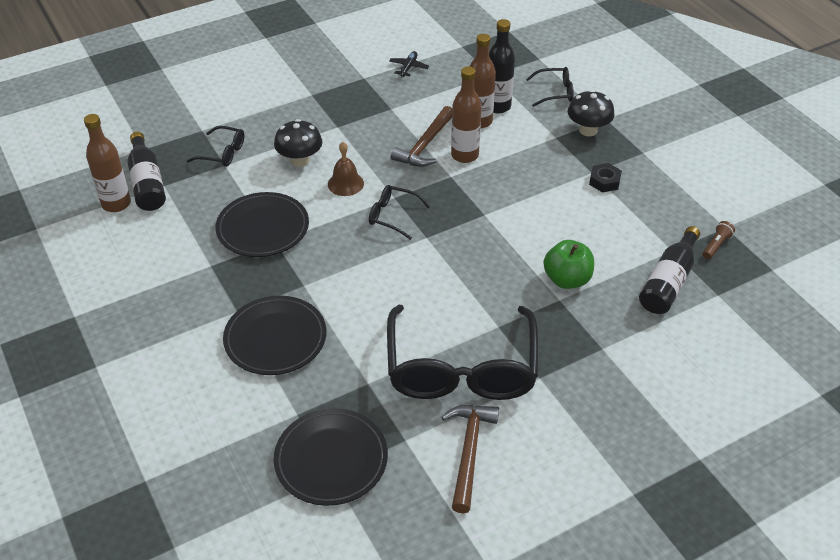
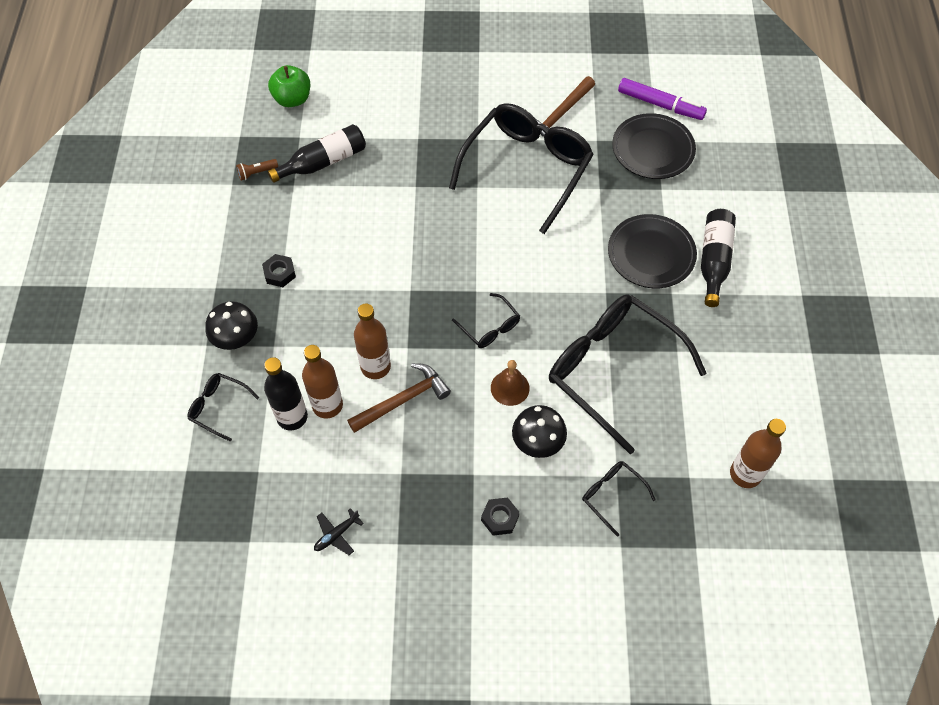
camera: 150 degrees left, 15 degrees up
(147, 183) = (705, 490): black bottle -> black bottle (714, 261)
(263, 228) = (613, 371): black plate -> black glasses
(301, 113) = (500, 518): none -> black nut
(353, 530) = (660, 104): none -> purple marker
(567, 279) = (395, 199): green apple -> green apple (292, 99)

